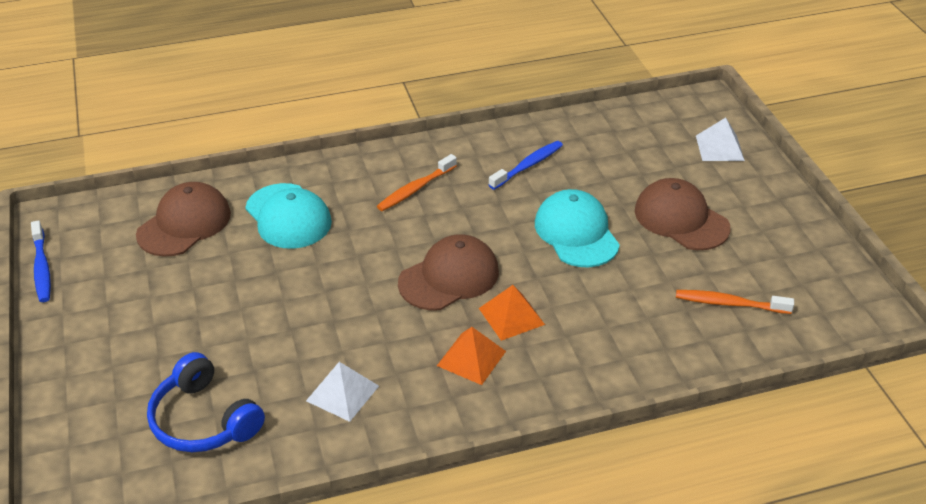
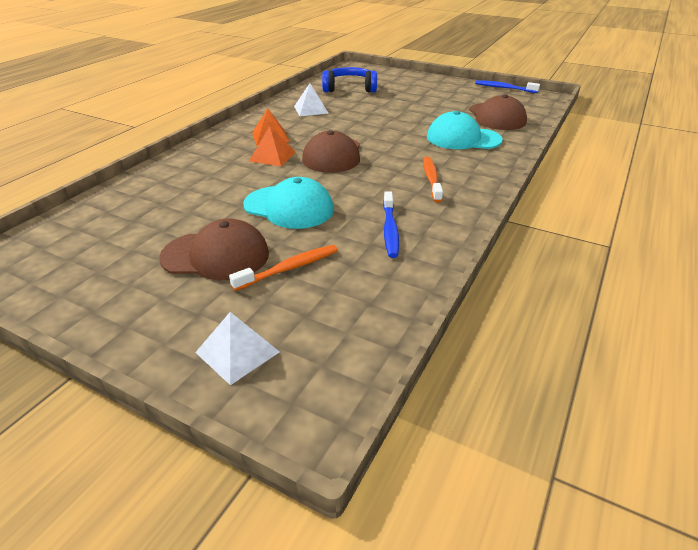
camera: 135 degrees right, 5 degrees down
(729, 303) = (129, 219): orange toothbrush -> orange toothbrush (289, 268)

